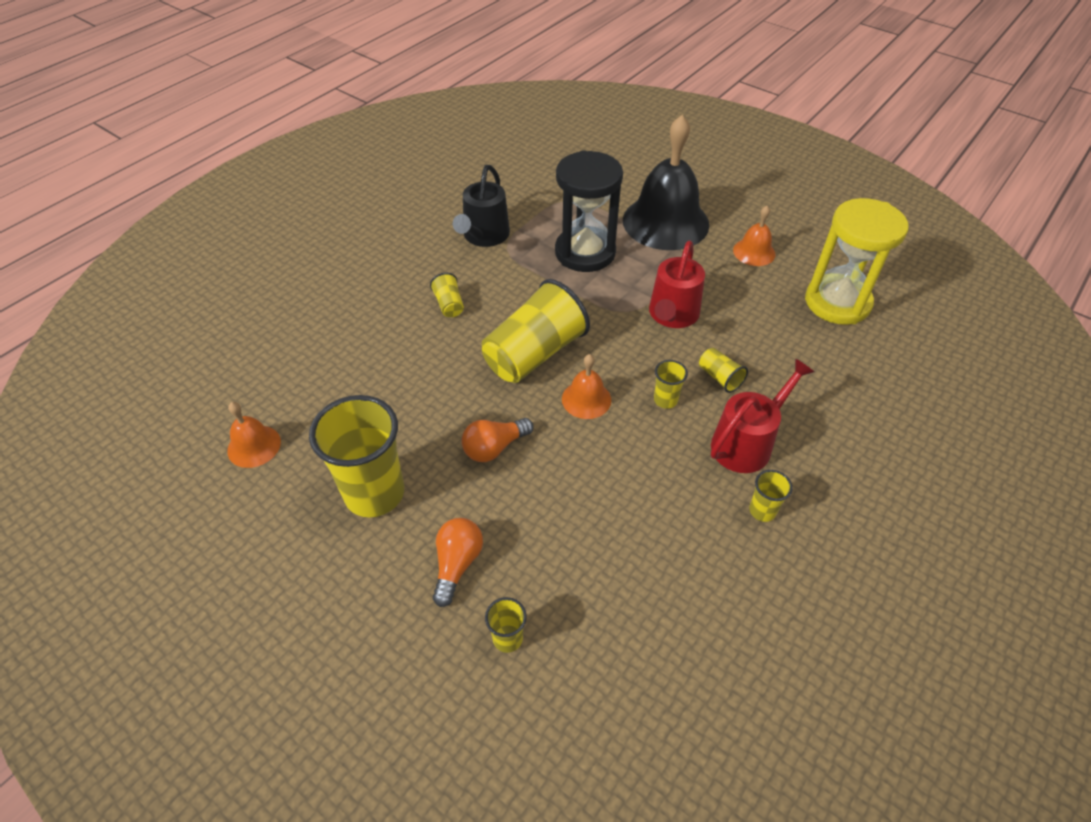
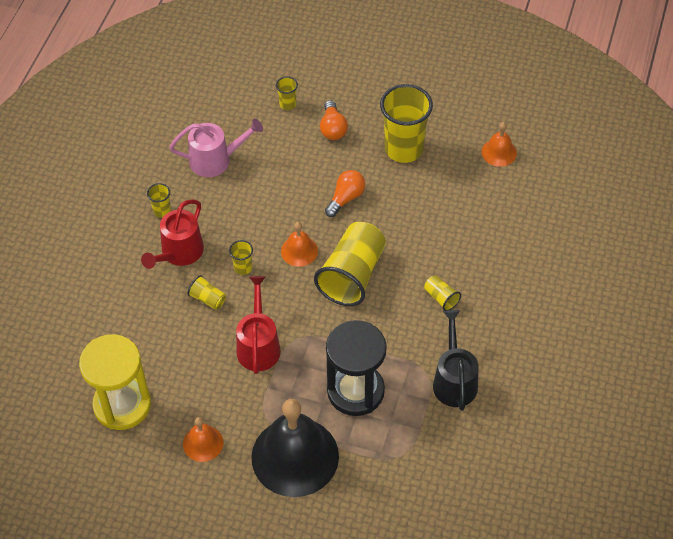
camera: 160 degrees right, 5 degrees up
(662, 569) = (215, 160): none -> pink watering can

